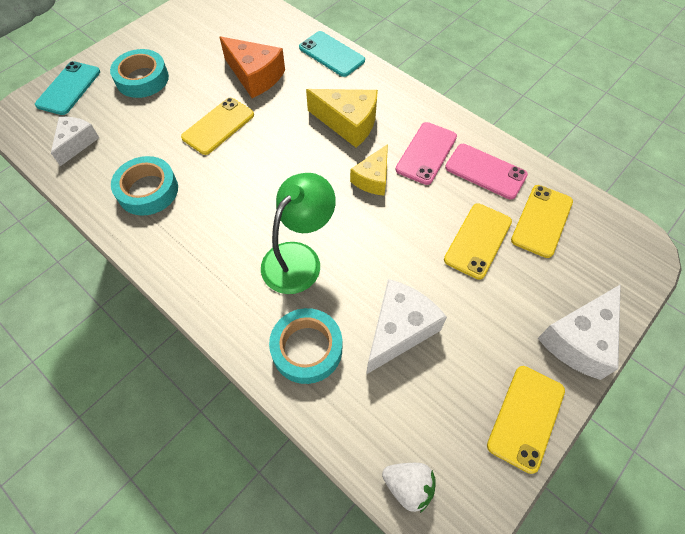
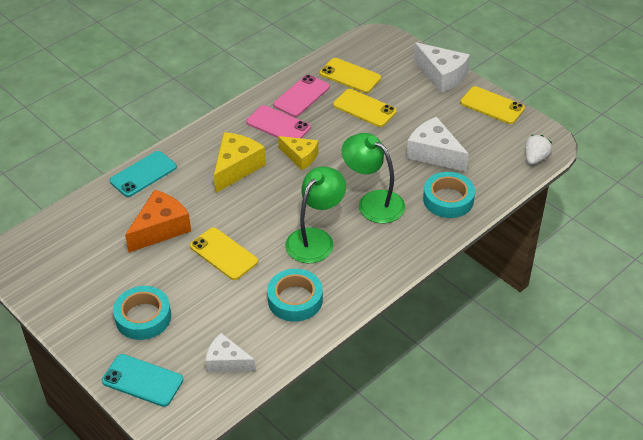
camera: 85 degrees left, 15 degrees down
(237, 202) = (315, 239): none -> green lamp

